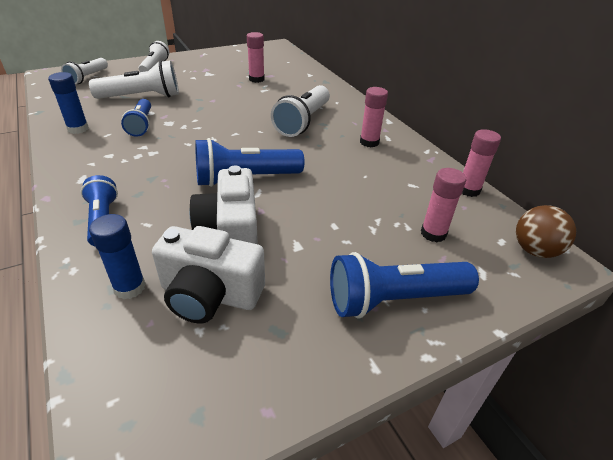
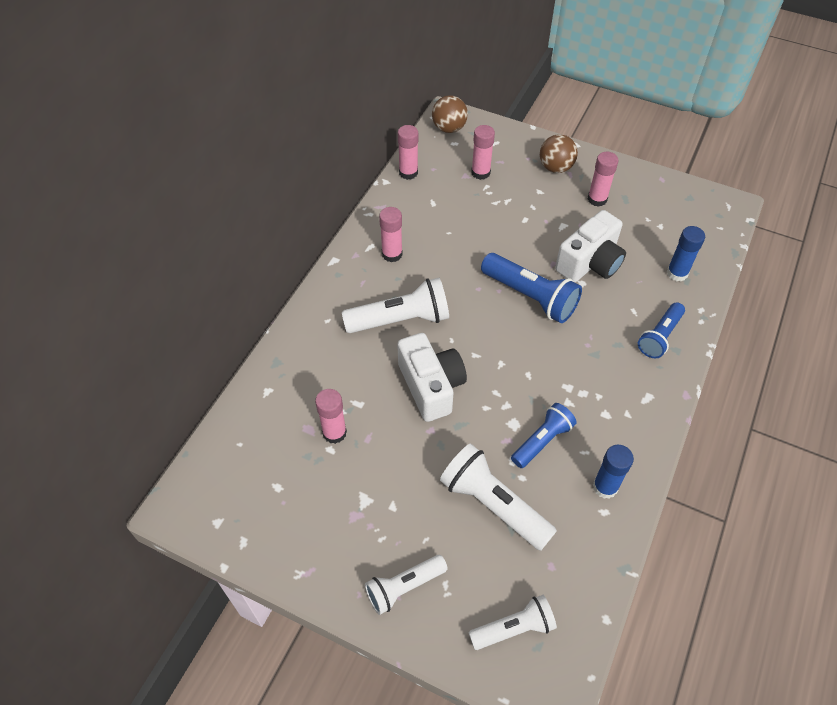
camera: 125 degrees left, 15 degrees up
(210, 294) = (639, 237): white camera -> white camera (431, 386)
(304, 300) = (597, 199): none -> pink glue stick
(394, 300) = (555, 167): blue flashlight -> brown ball

